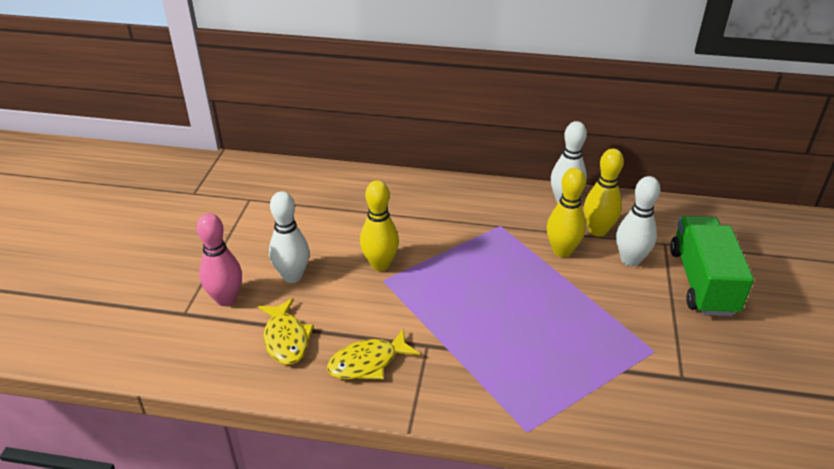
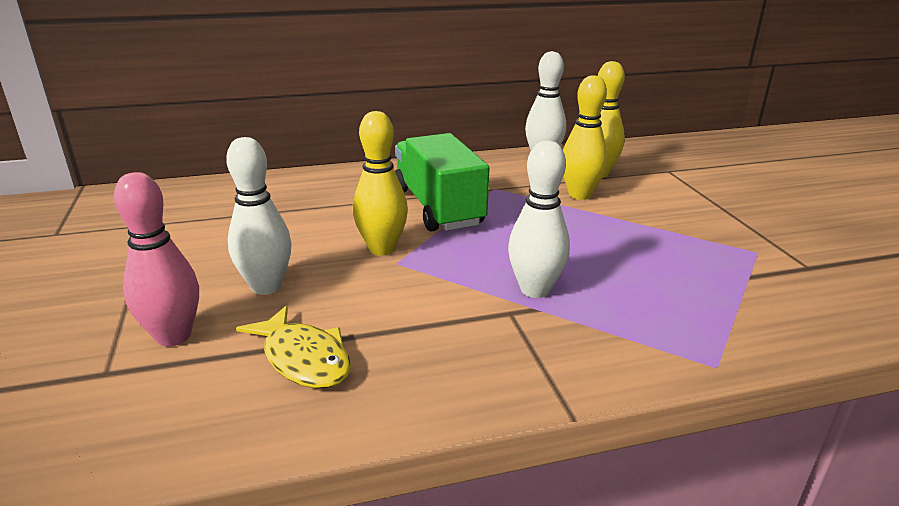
camera: 25 degrees left, 10 degrees down
(368, 362) = (448, 352): yellow fish -> none
(630, 260) = (652, 188): white bowling pin -> white bowling pin (535, 290)
(702, 281) = (734, 190): green truck -> green truck (438, 207)

